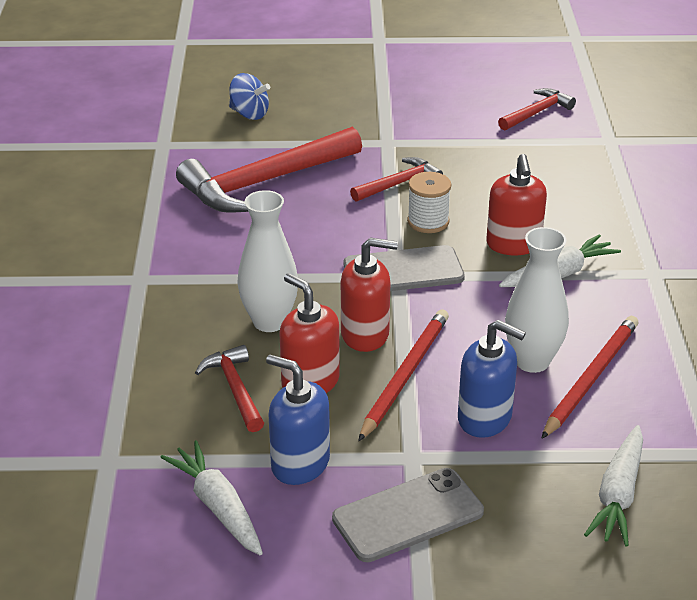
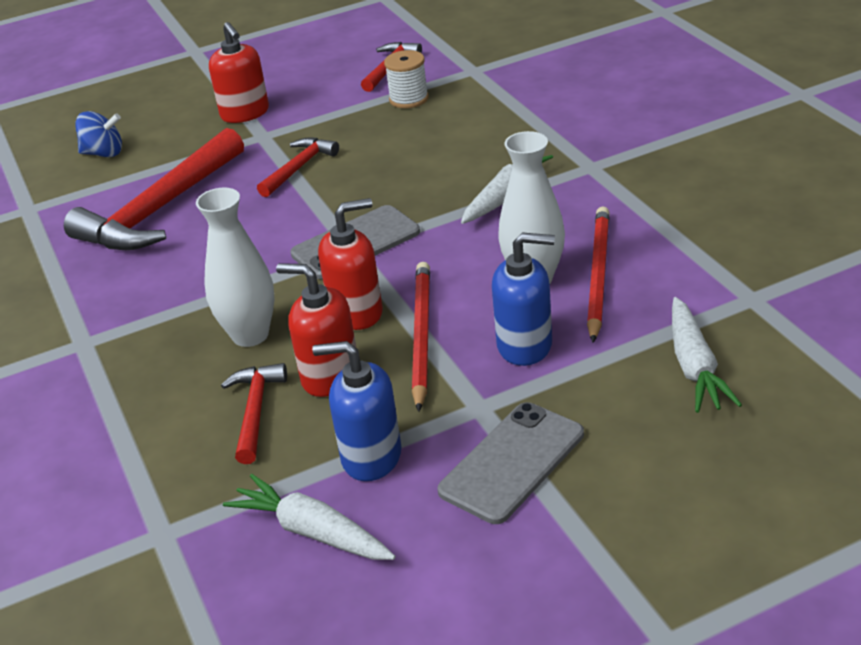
camera: 20 degrees left, 0 degrees up
(235, 389) = (255, 411): red hammer -> red hammer turned 45 degrees clockwise
(428, 221) = (350, 192): white spool -> white spool (409, 99)
(513, 244) = (446, 185): red soap dispenser -> red soap dispenser (245, 113)

